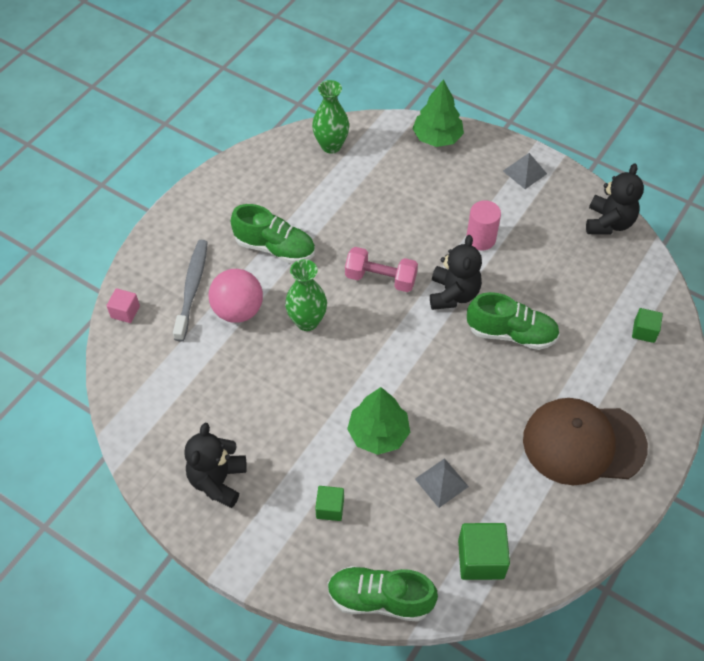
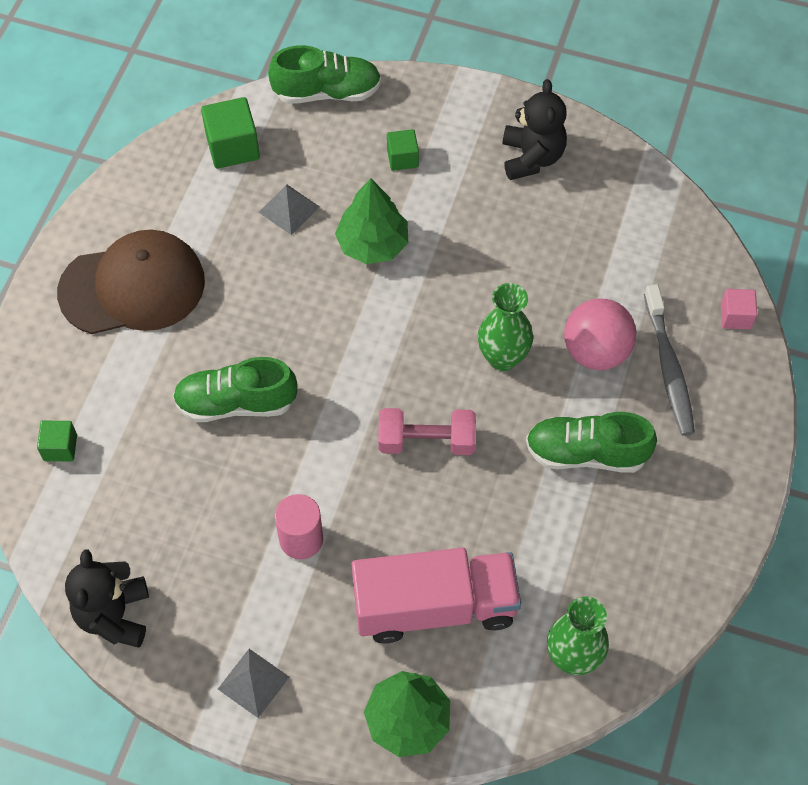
camera: 165 degrees right, 5 degrees up
(404, 186) = (435, 606): none -> pink truck
(453, 294) = (323, 441): black teddy bear -> none

